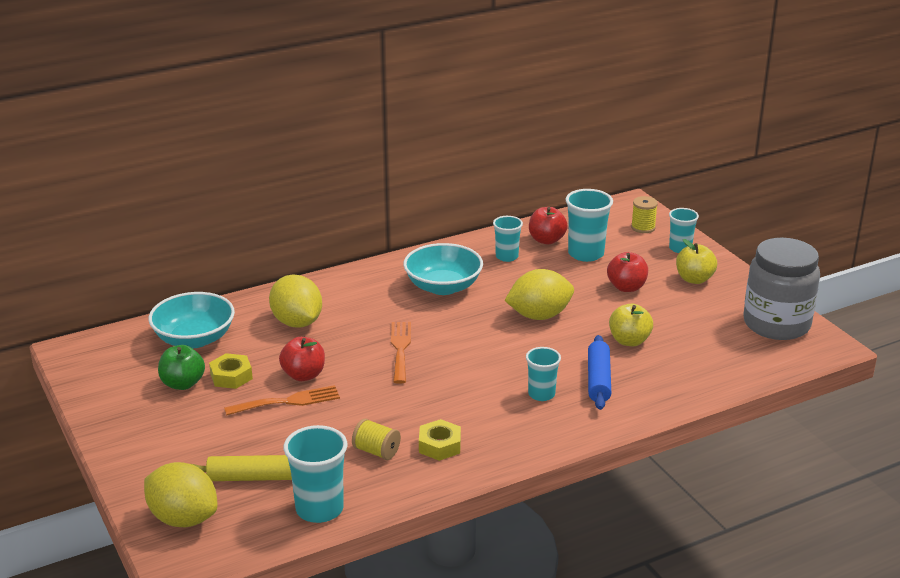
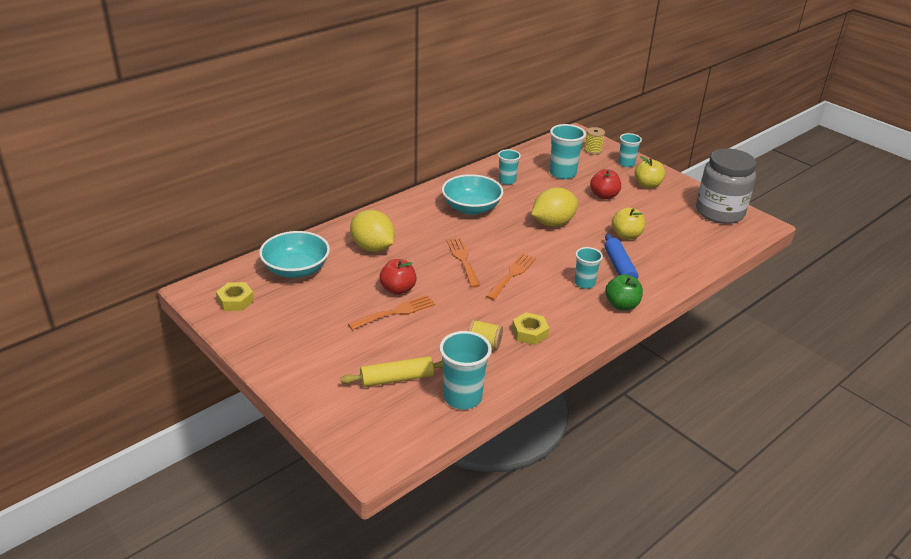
camera: 15 degrees left, 5 degrees up
(183, 384) = (304, 308): green apple -> green apple (621, 305)
(183, 518) = (356, 421): yellow lemon -> none
(231, 376) = (340, 297): yellow nut -> yellow nut (235, 301)
(453, 373) = (512, 274): none -> orange fork
(546, 240) = (529, 166): red apple -> none

